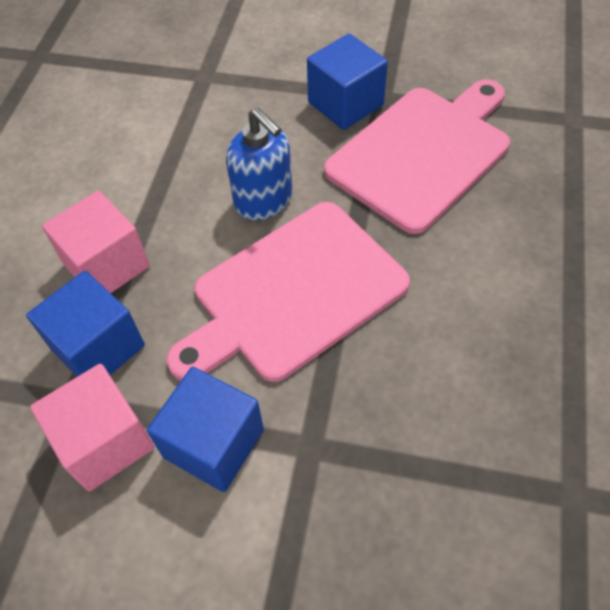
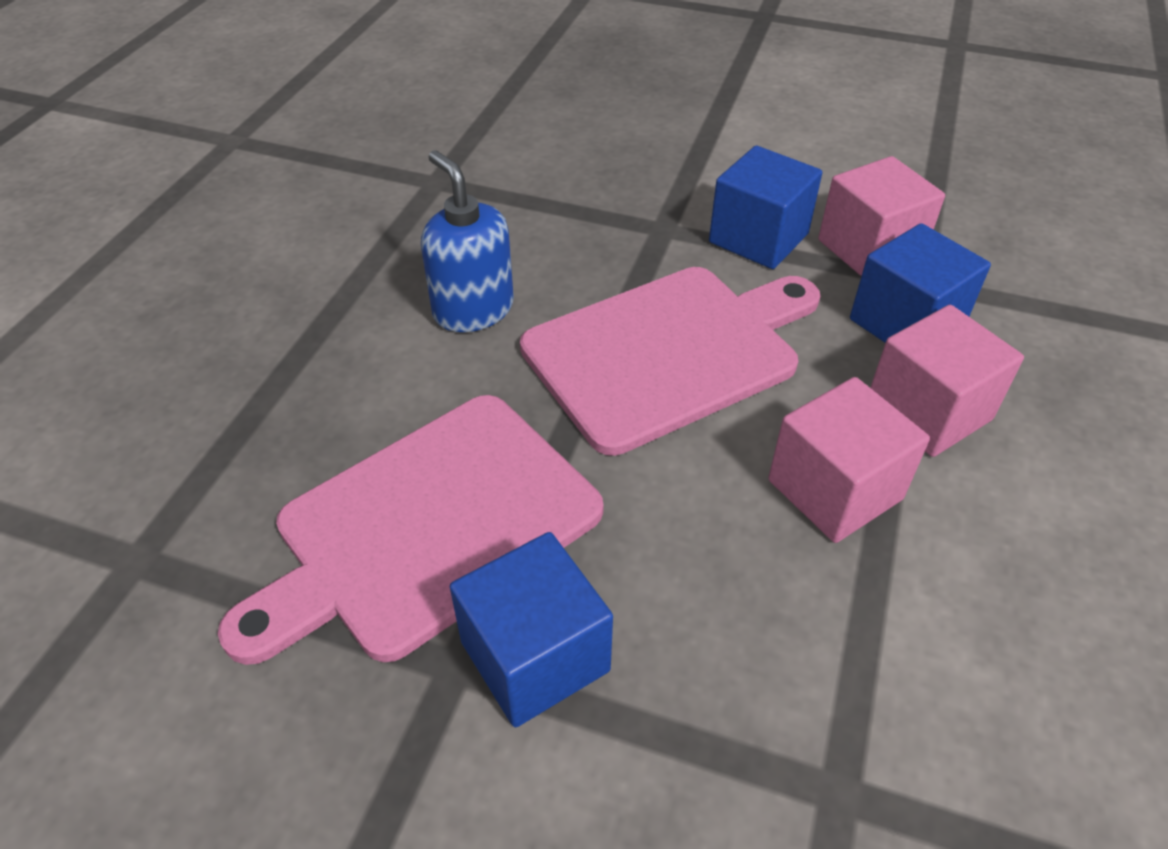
camera: 175 degrees left, 10 degrees down
(183, 202) = (834, 490): none -> pink cube
(264, 200) = (704, 477): blue soap dispenser -> blue soap dispenser (473, 309)

